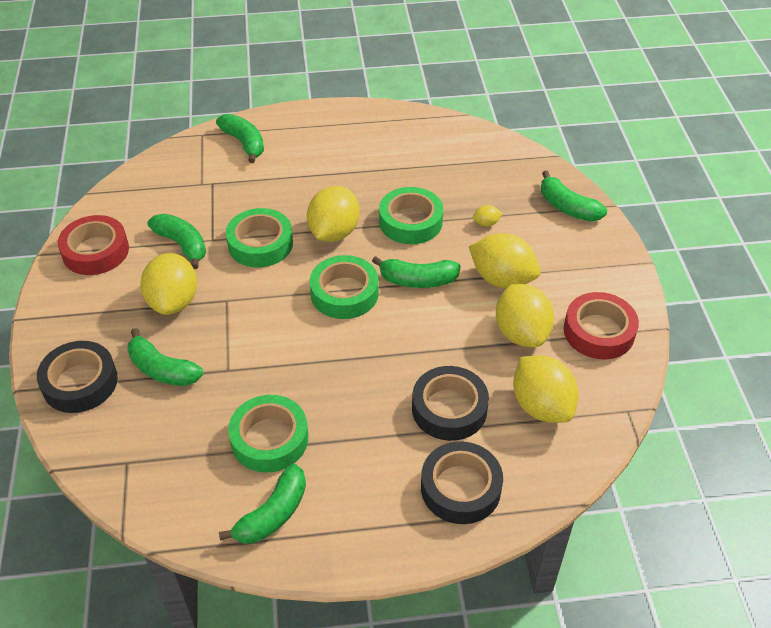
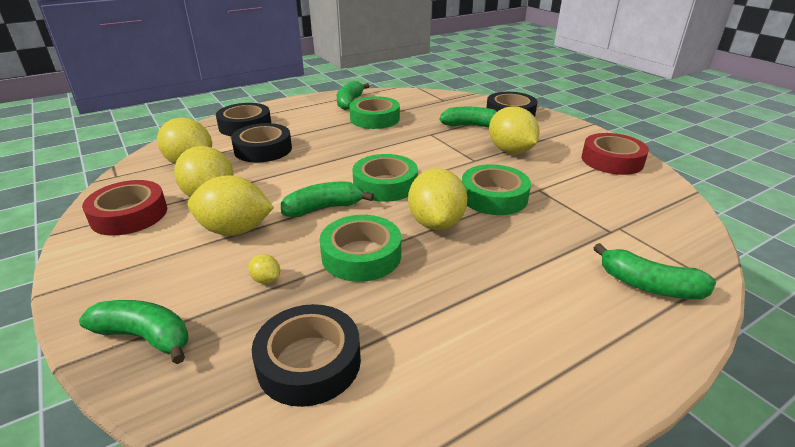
camera: 155 degrees right, 15 degrees down
(182, 244) = (557, 180): green banana -> none
(474, 165) = (309, 362): none -> black tape
(486, 223) = (266, 280): yellow lemon -> yellow lemon turned 75 degrees clockwise

